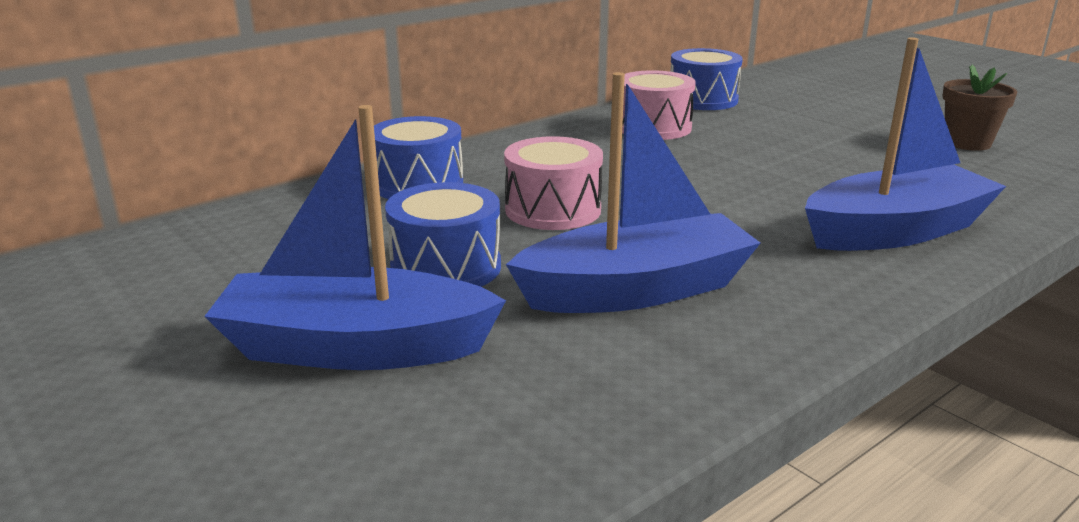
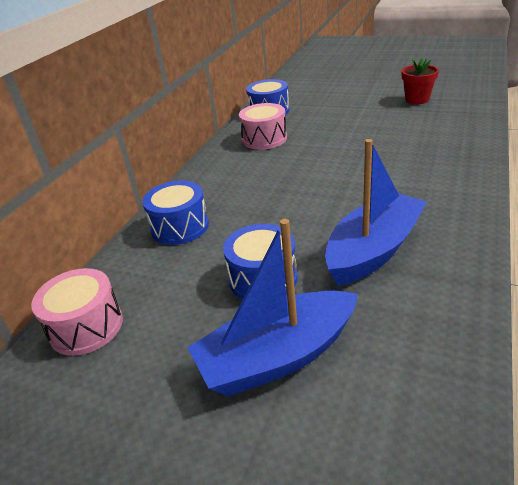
camera: 25 degrees left, 10 degrees up
(553, 210) = (275, 215): pink drum -> pink drum (86, 327)
(895, 231) = (443, 165): blue boat -> none
(967, 143) = (417, 99): brown flower pot -> red flower pot

